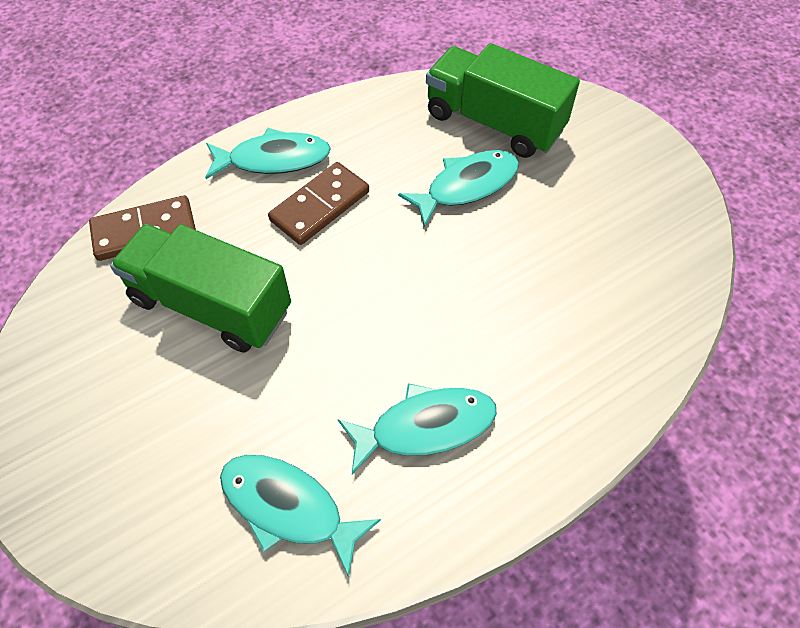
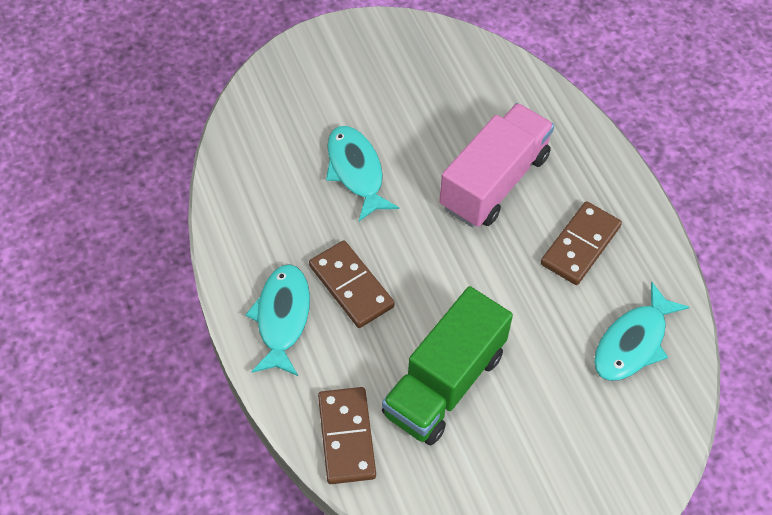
camera: 80 degrees left, 0 degrees up
(425, 426) = (580, 245): turquoise fish -> brown domino
(494, 122) = (285, 135): green truck -> none
(495, 317) = (494, 181): none -> pink truck

